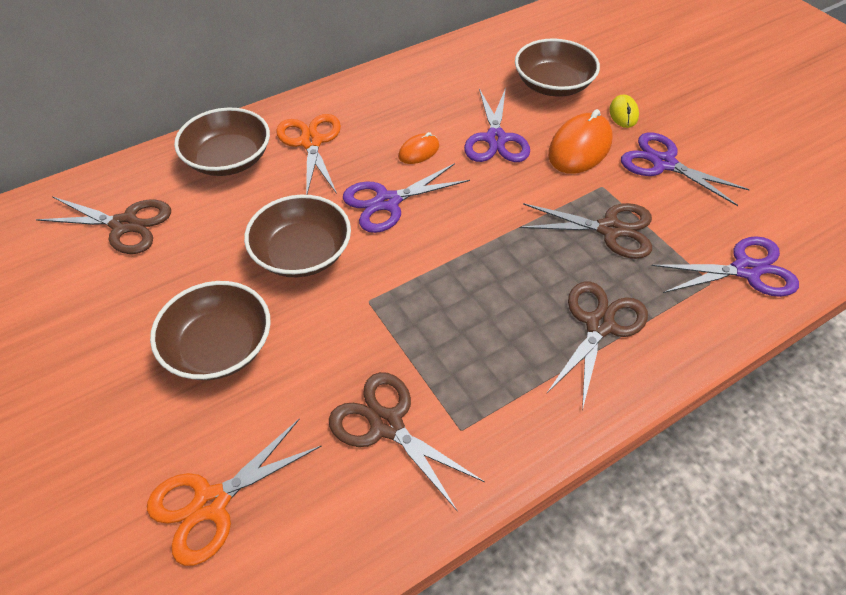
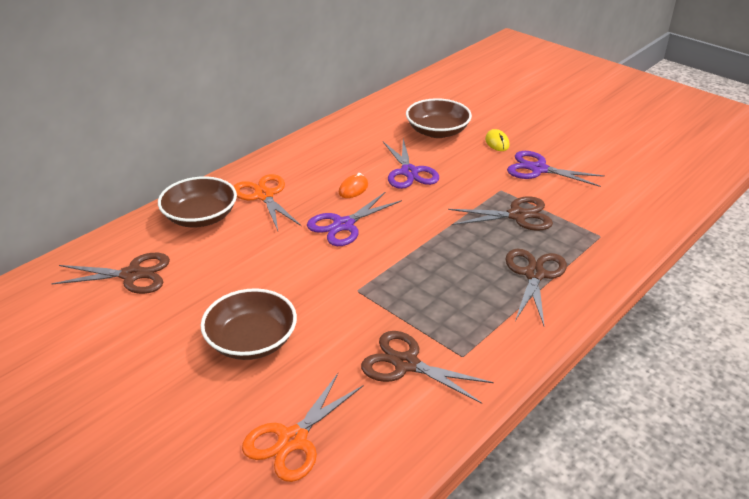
camera: 15 degrees left, 15 degrees down
(302, 253) = (290, 269): brown bowl -> none
(579, 147) = (474, 168): orange mouse -> none
(746, 270) = (621, 224): purple scissors -> none

